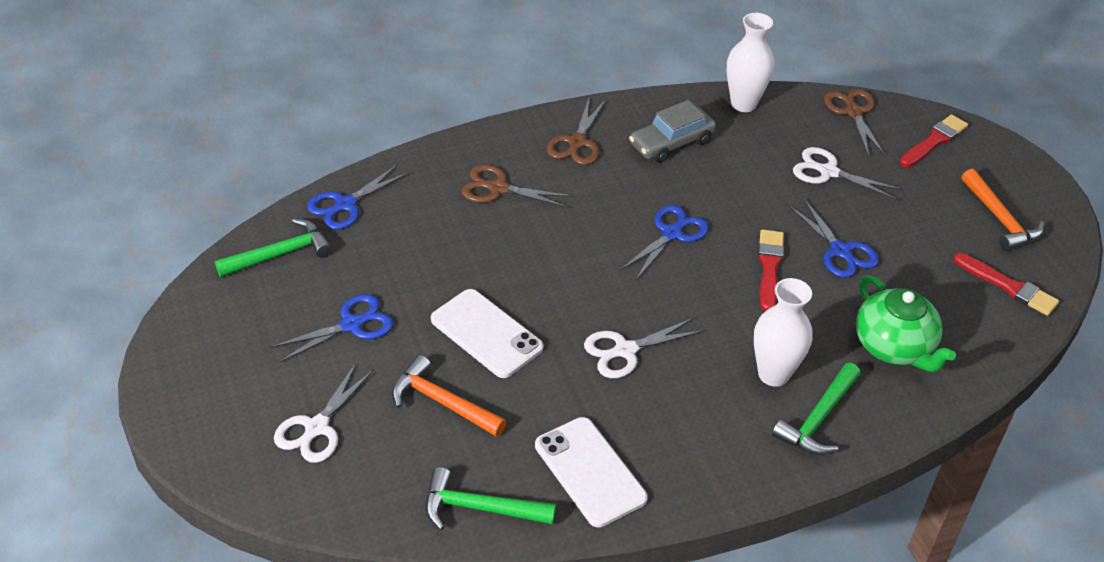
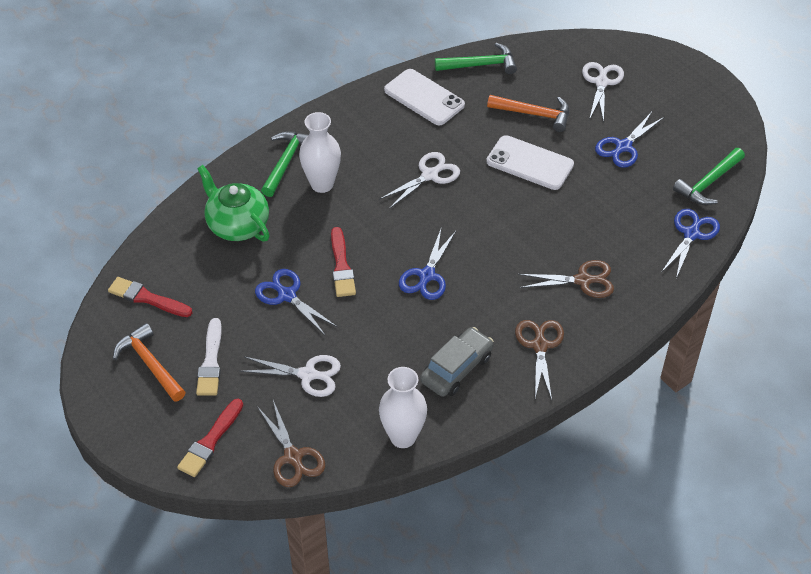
camera: 165 degrees right, 5 degrees up
(932, 206) = (211, 361): none -> white brush

